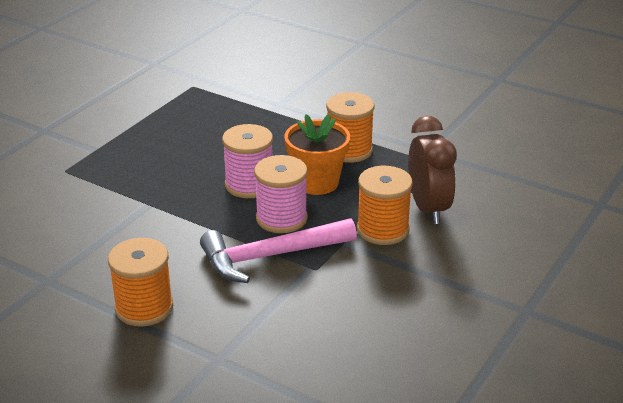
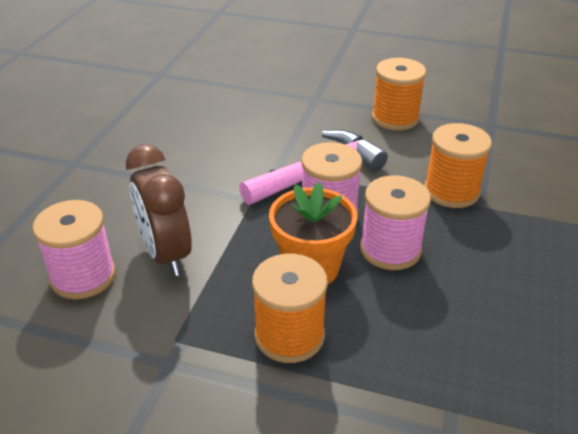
camera: 165 degrees right, 5 degrees up
(383, 230) = (215, 218): orange spool -> orange spool (451, 191)
(494, 203) = (83, 276): none -> pink spool

